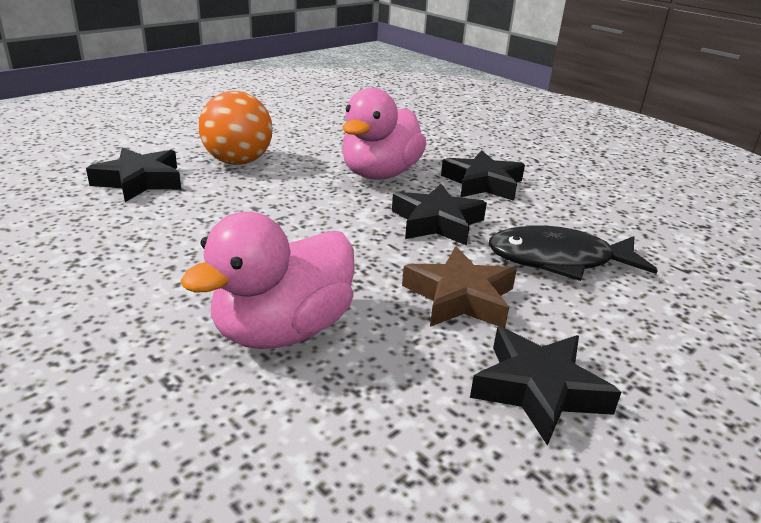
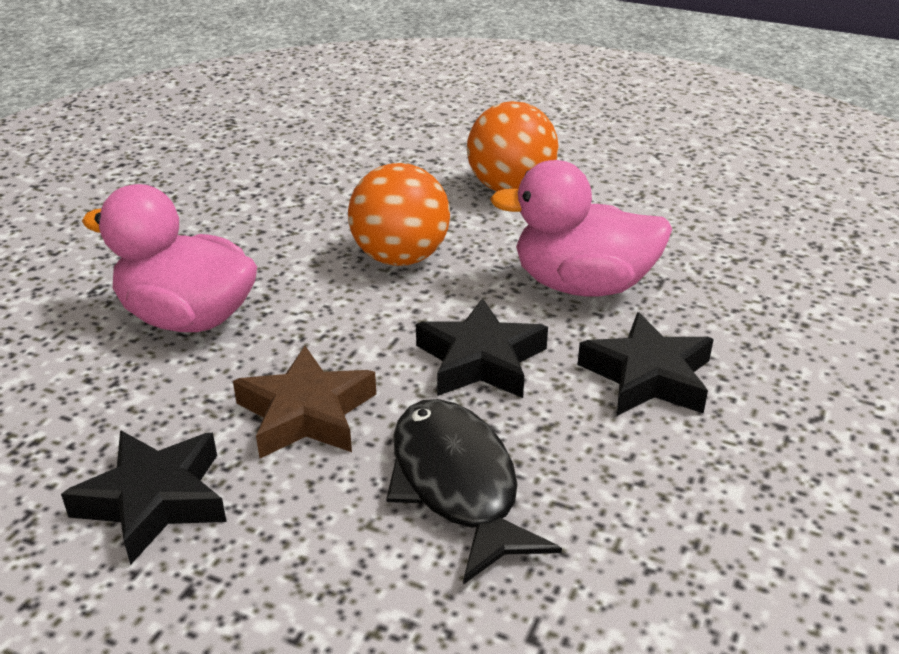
camera: 70 degrees right, 5 degrees up
(140, 181) = (408, 158): black star -> none
(286, 218) = (400, 257): none -> orange ball

